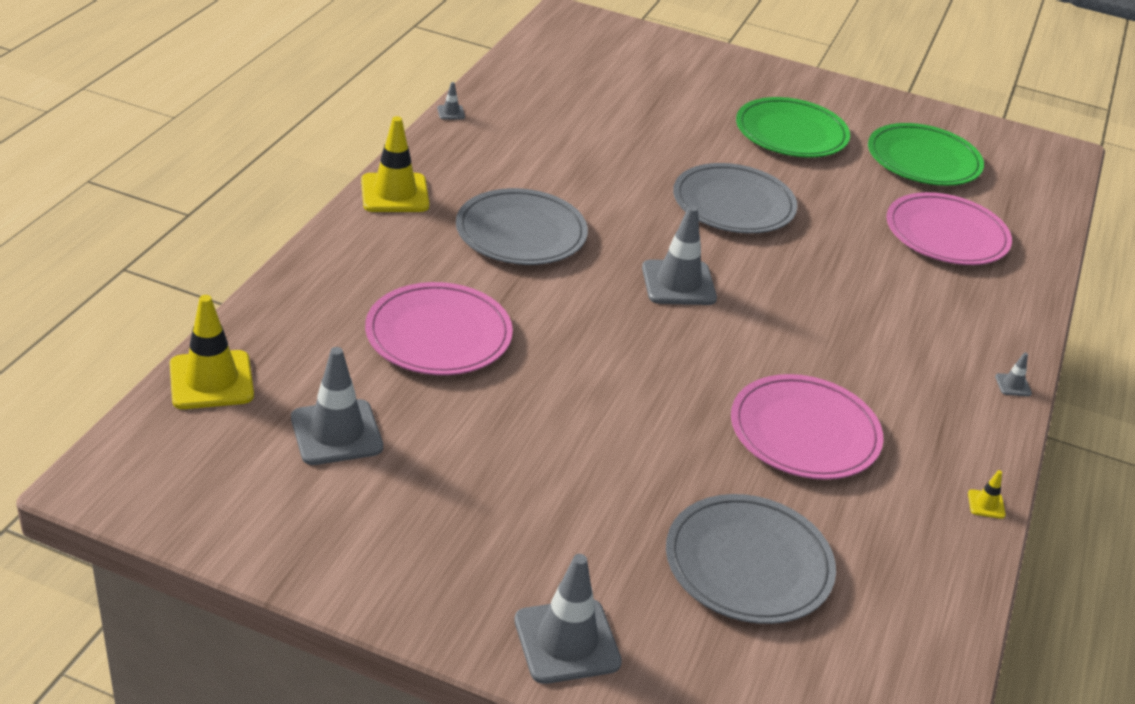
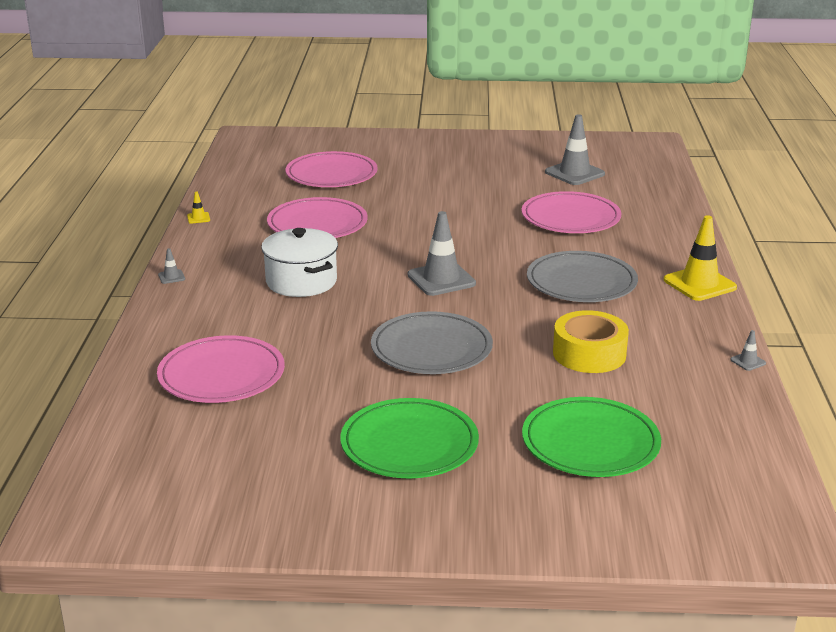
camera: 165 degrees right, 10 degrees down
(211, 380) = (661, 176): yellow traffic cone -> none
(567, 641) = (404, 142): grey traffic cone -> none
(586, 158) = (589, 354): none -> yellow tape
(748, 564) = (331, 174): grey plate -> pink plate
(848, 329) = (301, 281): none -> white pot
(923, 160) = (248, 455): green plate -> green plate (590, 443)

